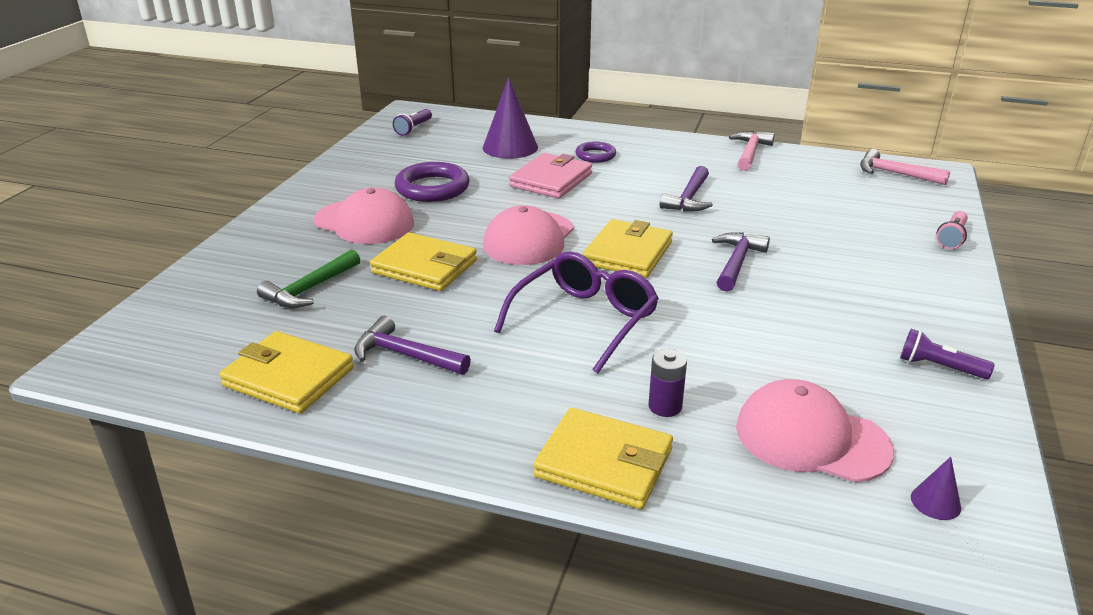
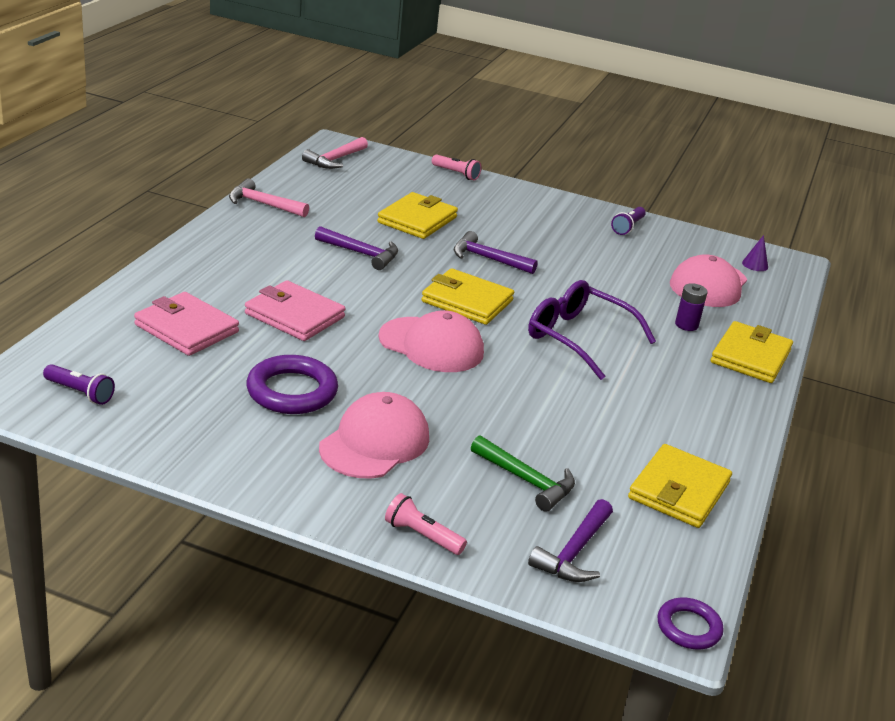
camera: 90 degrees left, 0 degrees up
(240, 246) = (422, 536): none -> pink flashlight
(405, 355) = (638, 427): purple hammer -> purple hammer (574, 552)
(425, 267) = (483, 408): yellow wallet -> yellow wallet (417, 220)
(510, 147) = (186, 328): purple cone -> pink wallet
(595, 155) = (236, 281): purple ring -> purple ring (688, 627)

